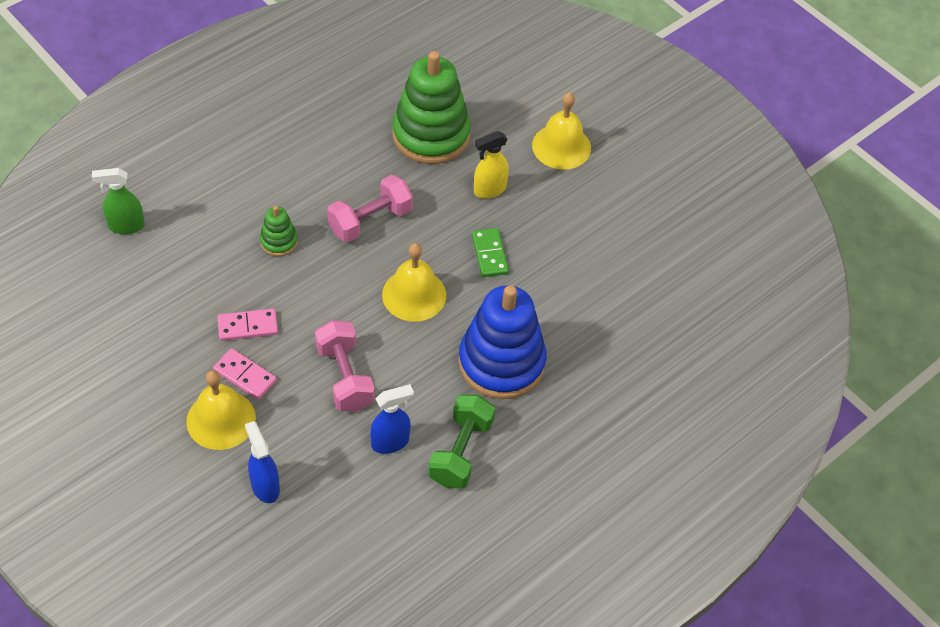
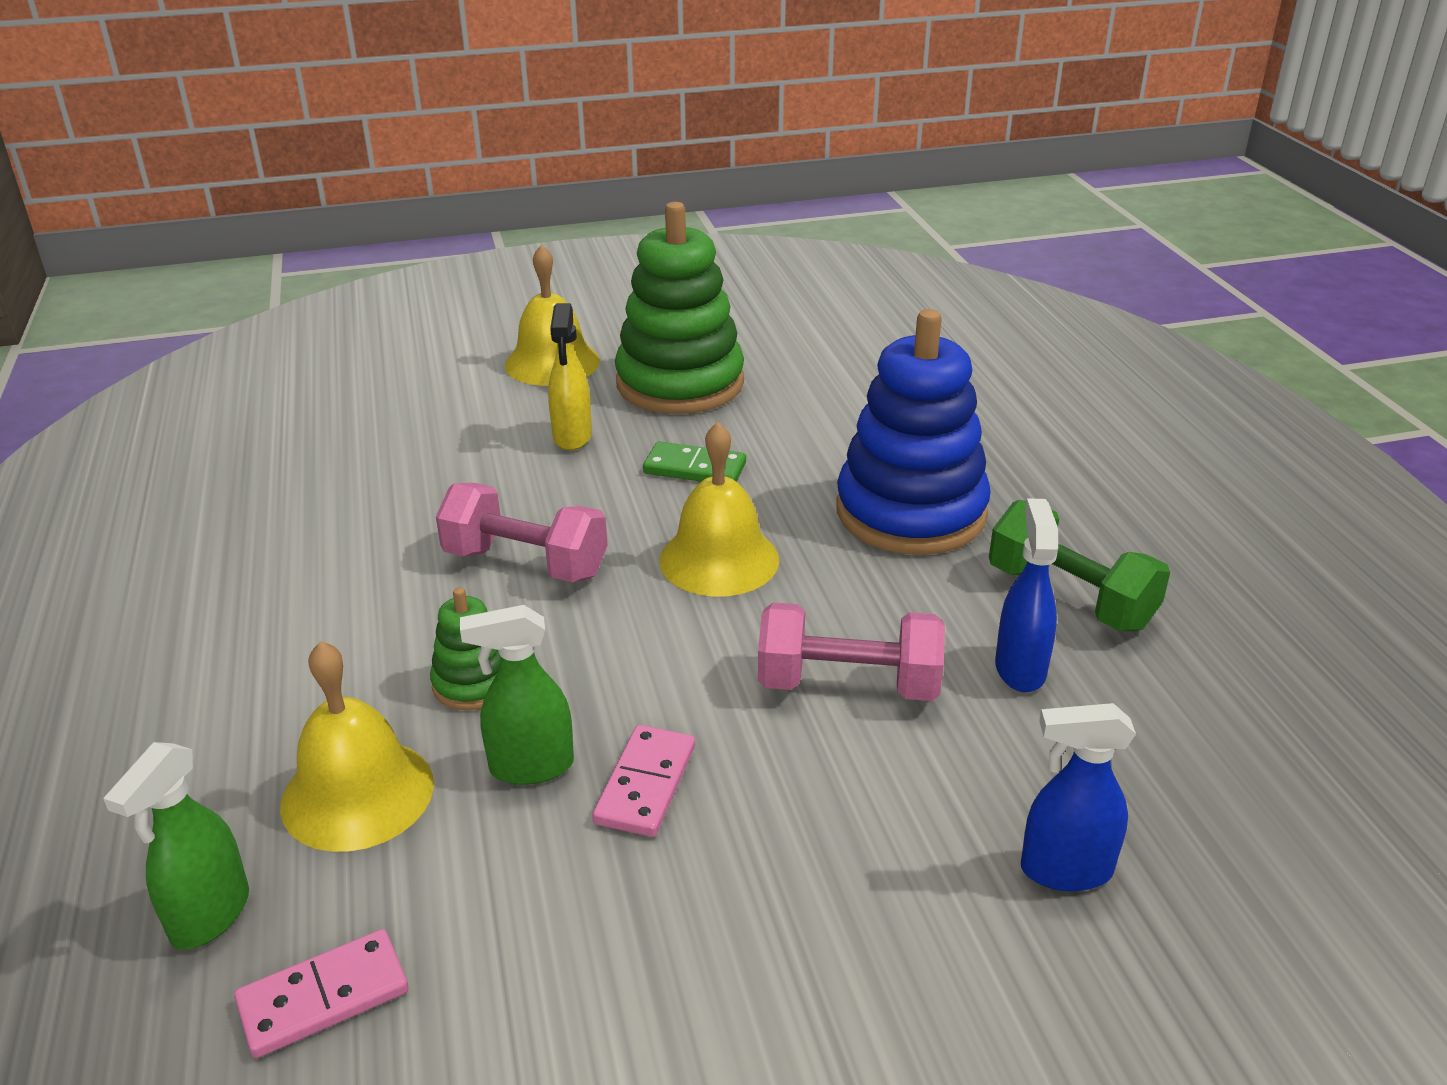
camera: 60 degrees left, 20 degrees down
(221, 419) = (861, 895): yellow bell -> yellow bell (357, 793)
(239, 284) = (530, 767): none -> green spray bottle
(245, 376) = (767, 824): pink domino -> pink domino (323, 997)
(370, 221) = (526, 563): pink dumbbell -> pink dumbbell turned 60 degrees counterclockwise
(431, 135) = (412, 458): green stacking toy -> green stacking toy (680, 383)

